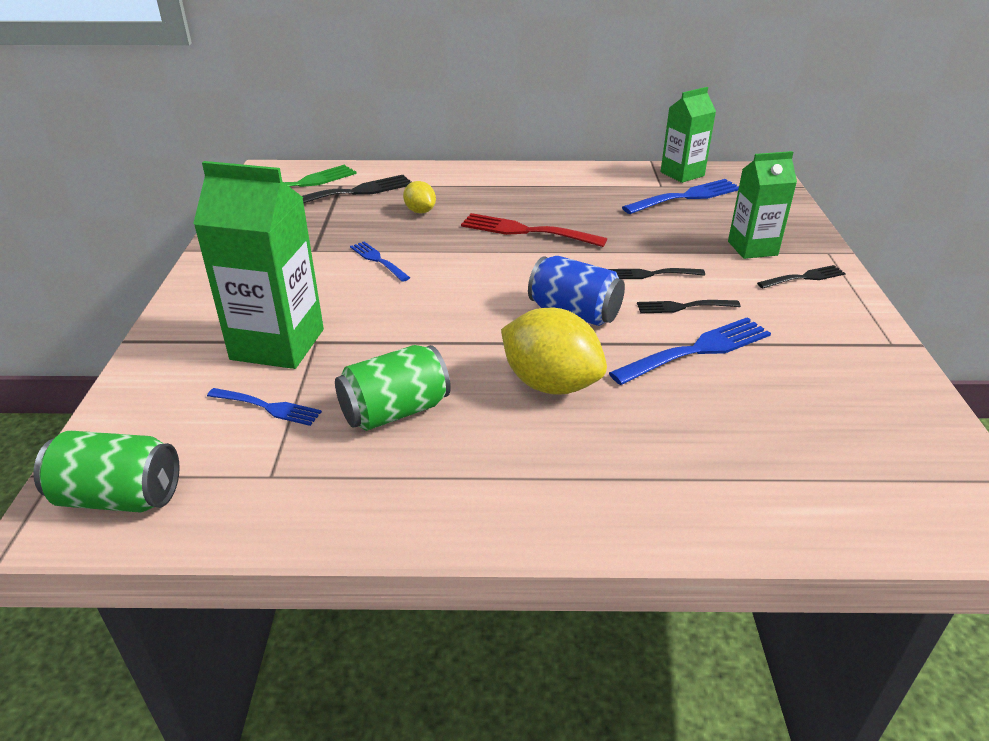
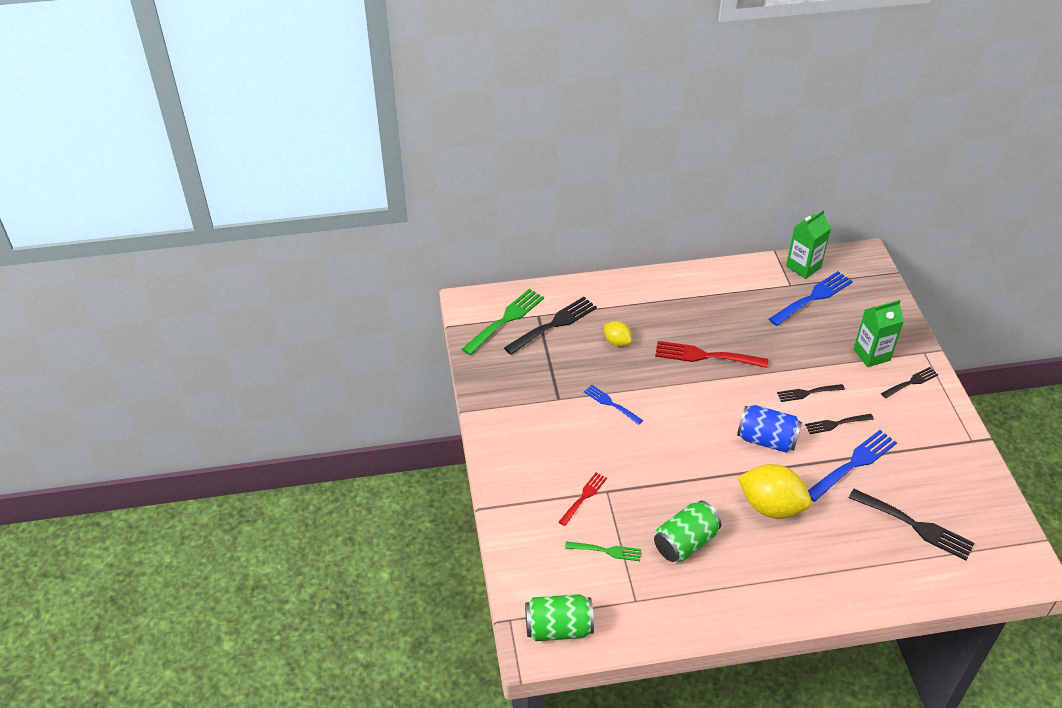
camera: 10 degrees left, 10 degrees up
(267, 407) = (606, 551): blue fork -> green fork
(277, 344) = (583, 497): green carton -> red fork
(782, 433) = (914, 525): none -> black fork

